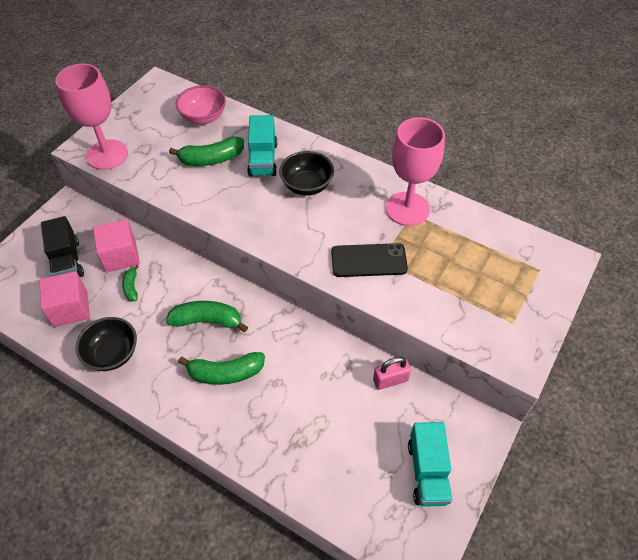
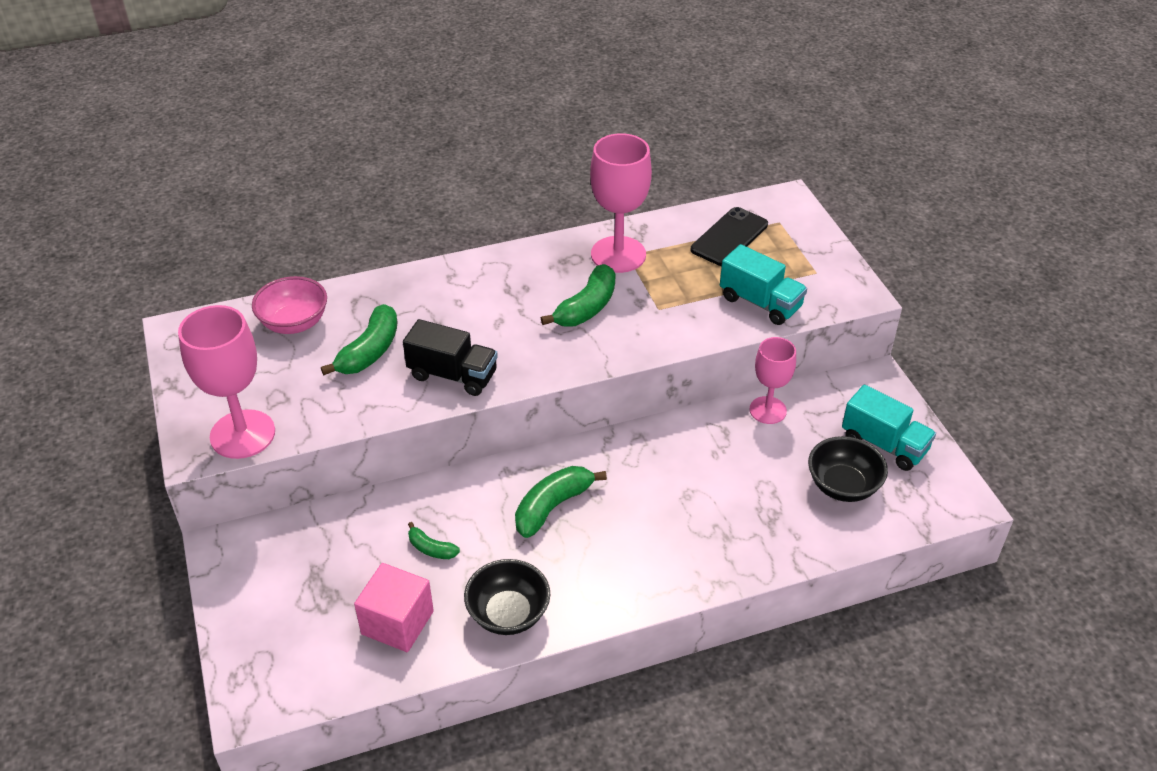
camera: 50 degrees left, 10 degrees down
(67, 261) = (318, 590): black truck -> black truck (453, 375)
(121, 256) = (371, 535): pink cube -> none
(225, 373) = (635, 528): green banana -> green banana (586, 308)
(263, 159) = (423, 313): turquoise truck -> turquoise truck (760, 302)
(307, 185) = (502, 302): black bowl -> black bowl (843, 486)
(368, 260) = (650, 317): black phone -> black phone (729, 237)
(390, 380) = (768, 410): pink padlock -> pink goblet

